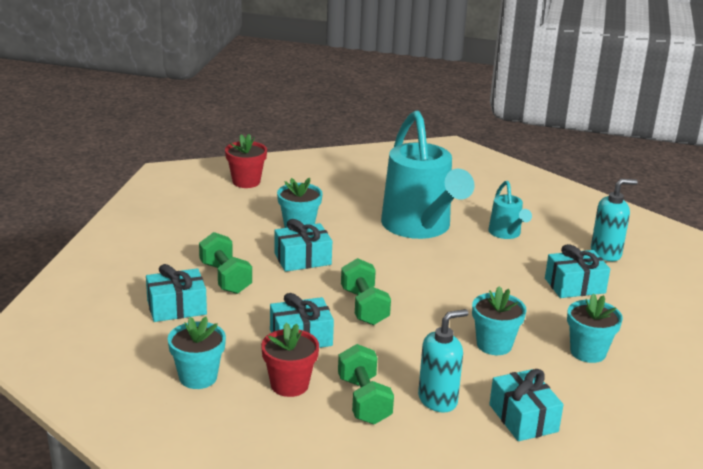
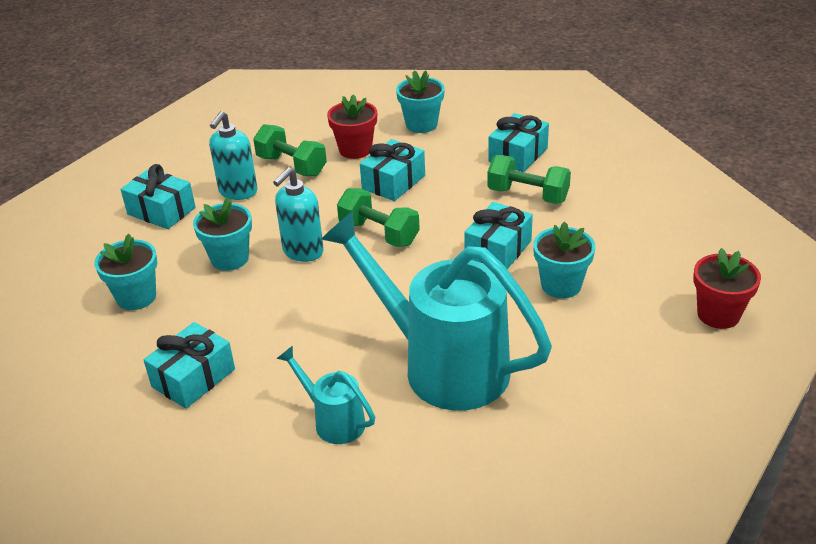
camera: 145 degrees right, 10 degrees up
(606, 253) = (181, 463): turquoise soap dispenser -> turquoise soap dispenser (302, 251)

